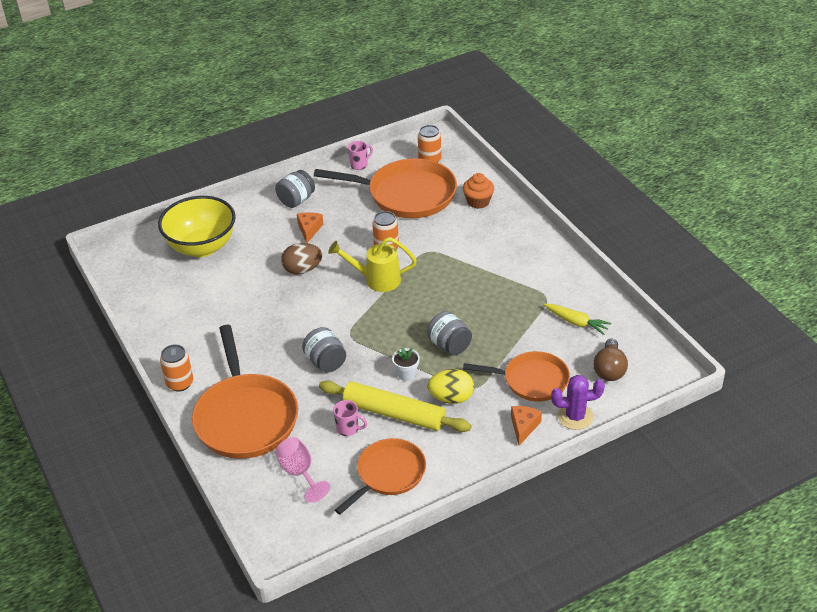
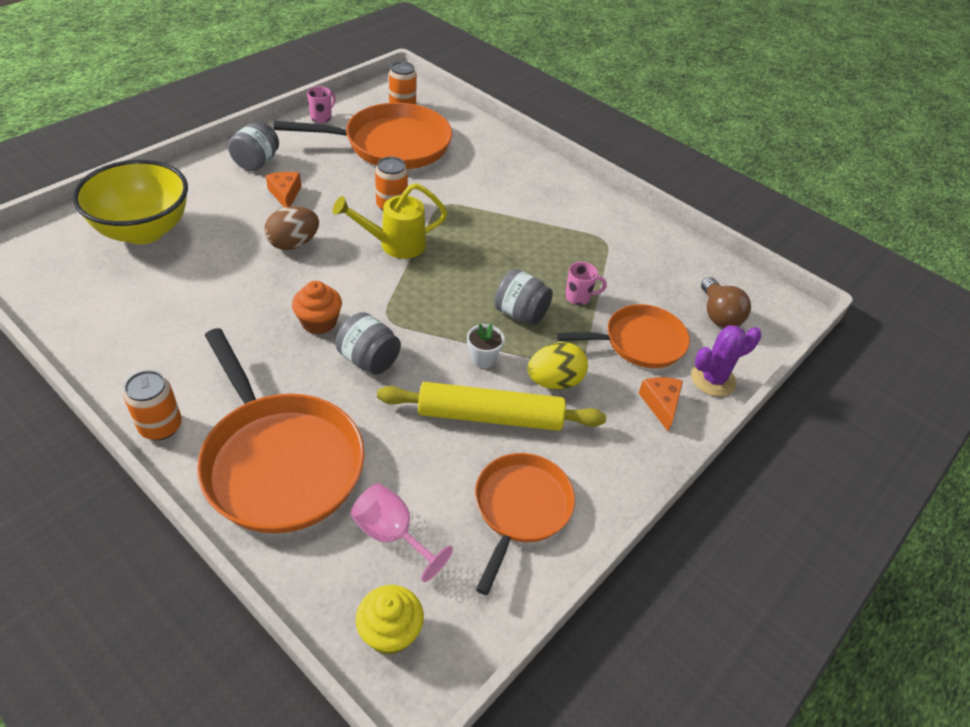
camera: 25 degrees left, 5 degrees up
(278, 525) = (390, 632): none -> yellow cupcake
(348, 429) = (437, 450): pink mug -> pink mug (578, 297)
(478, 201) = (477, 145): orange cupcake -> orange cupcake (319, 322)
(576, 322) = (652, 265): yellow carrot -> none

